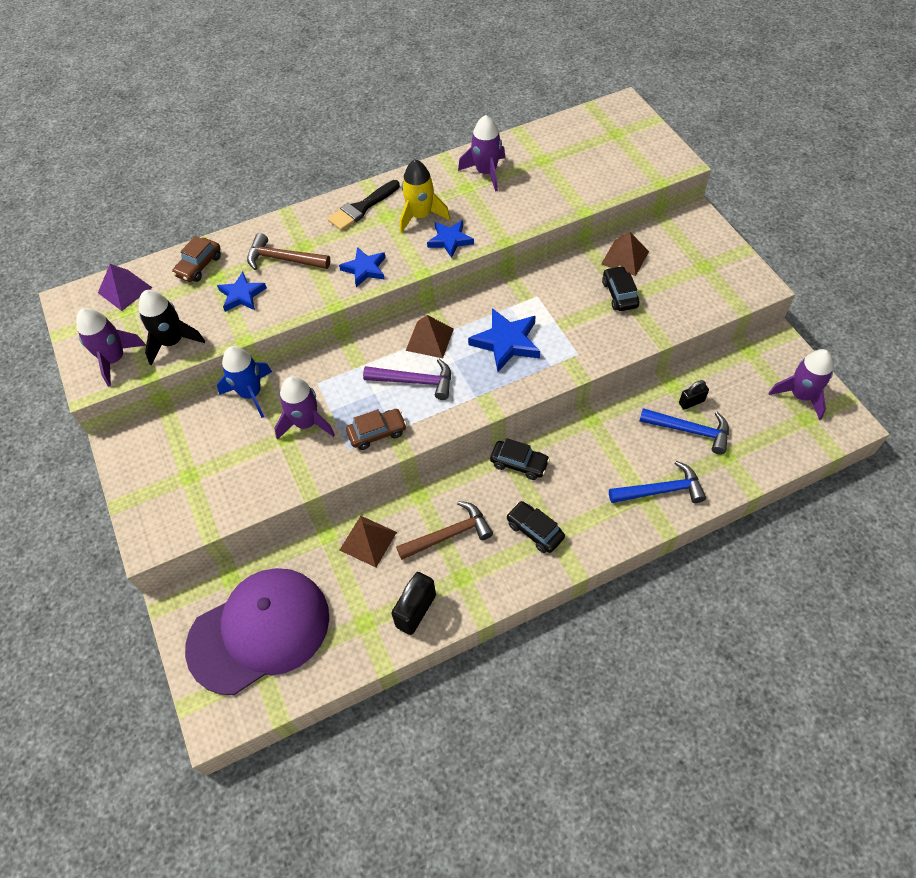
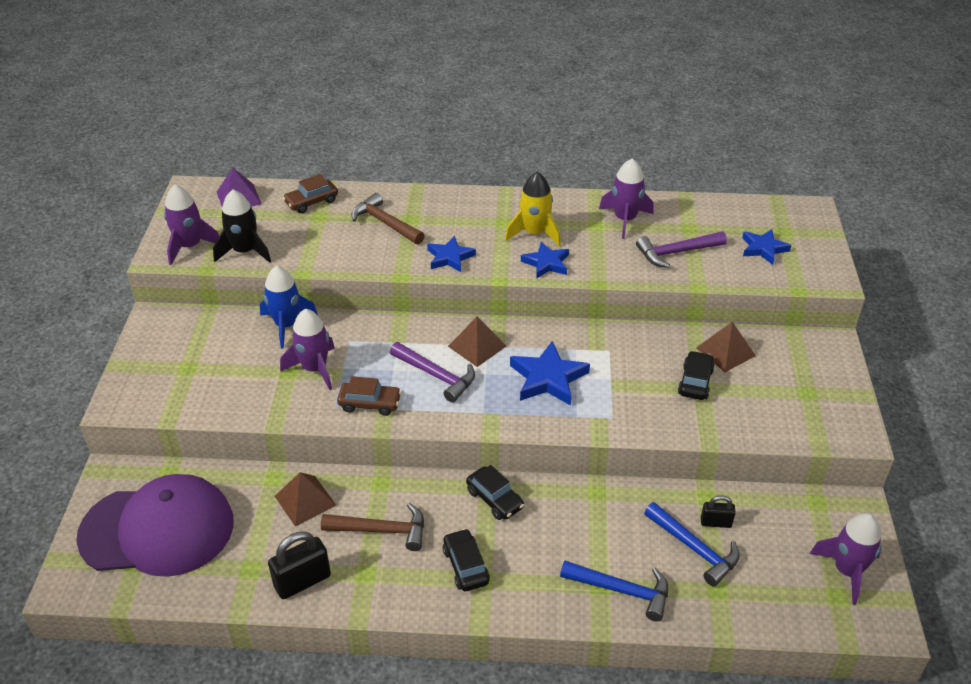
camera: 25 degrees right, 15 degrees down
(242, 295) = (329, 238): blue star -> blue star (763, 249)
(362, 208) = (486, 207): black brush -> none
(547, 187) = (676, 252): none -> purple hammer

